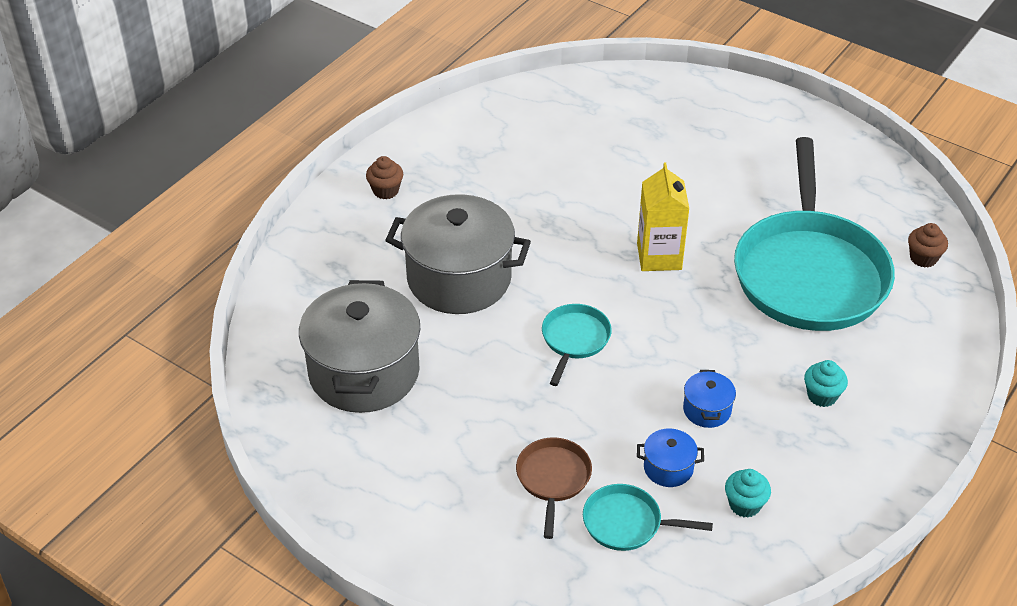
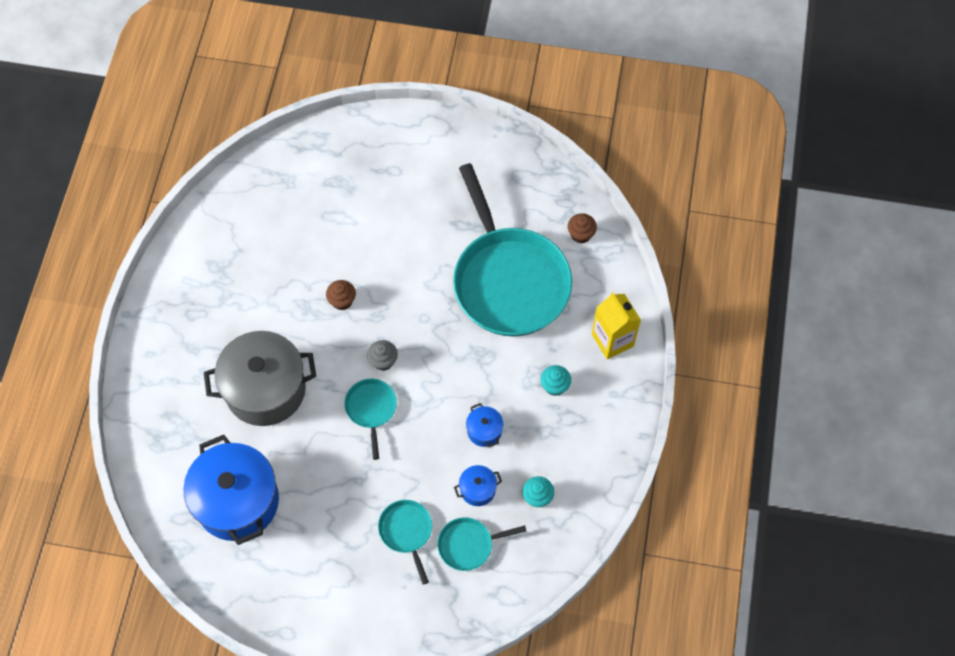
camera: 25 degrees left, 20 degrees up
(364, 372) = (237, 501): grey pot -> blue pot
(385, 191) = (171, 329): brown cupcake -> brown cupcake (342, 301)
(553, 479) = (406, 532): brown pan -> turquoise pan
(614, 299) = (383, 361): none -> grey cupcake
(659, 256) = (399, 309): yellow carton -> yellow carton (612, 340)

